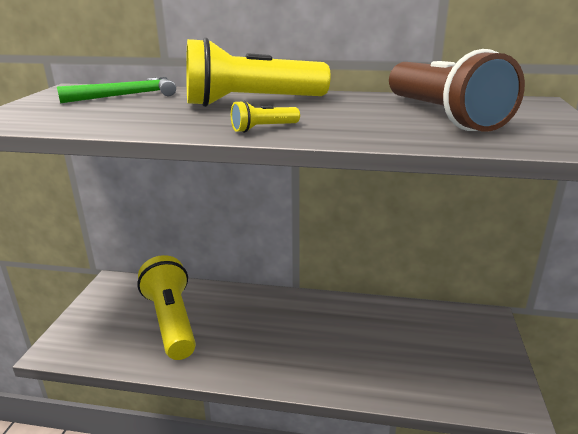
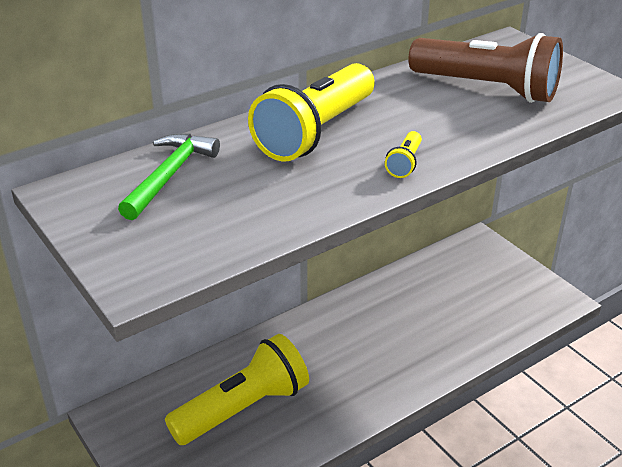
camera: 45 degrees left, 10 degrees up
(171, 321) = (243, 408): yellow flashlight -> yellow flashlight turned 120 degrees clockwise

